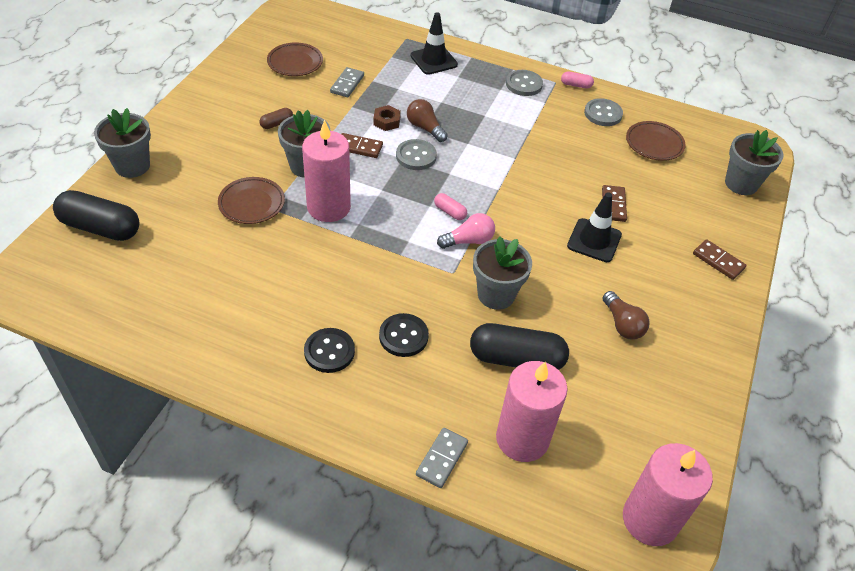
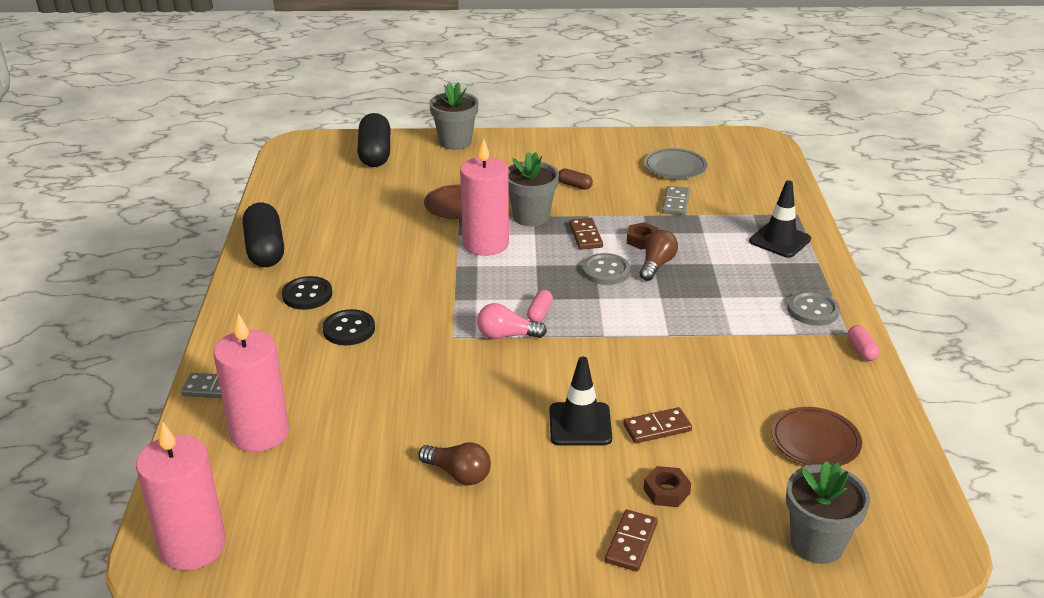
camera: 70 degrees right, 15 degrees down
(295, 63) = (675, 167): brown plate -> grey plate
(347, 84) = (675, 203): grey domino -> grey domino turned 75 degrees counterclockwise
(468, 241) = (506, 335): pink light bulb -> pink light bulb turned 135 degrees clockwise
(496, 294) = (441, 372): grey flower pot -> none
(516, 358) = (361, 406): black capsule -> black capsule (265, 249)
(603, 114) = (828, 384): grey button -> none
(622, 324) = (458, 474): brown light bulb -> brown light bulb turned 105 degrees counterclockwise
(676, 226) = (666, 491): none -> brown nut

